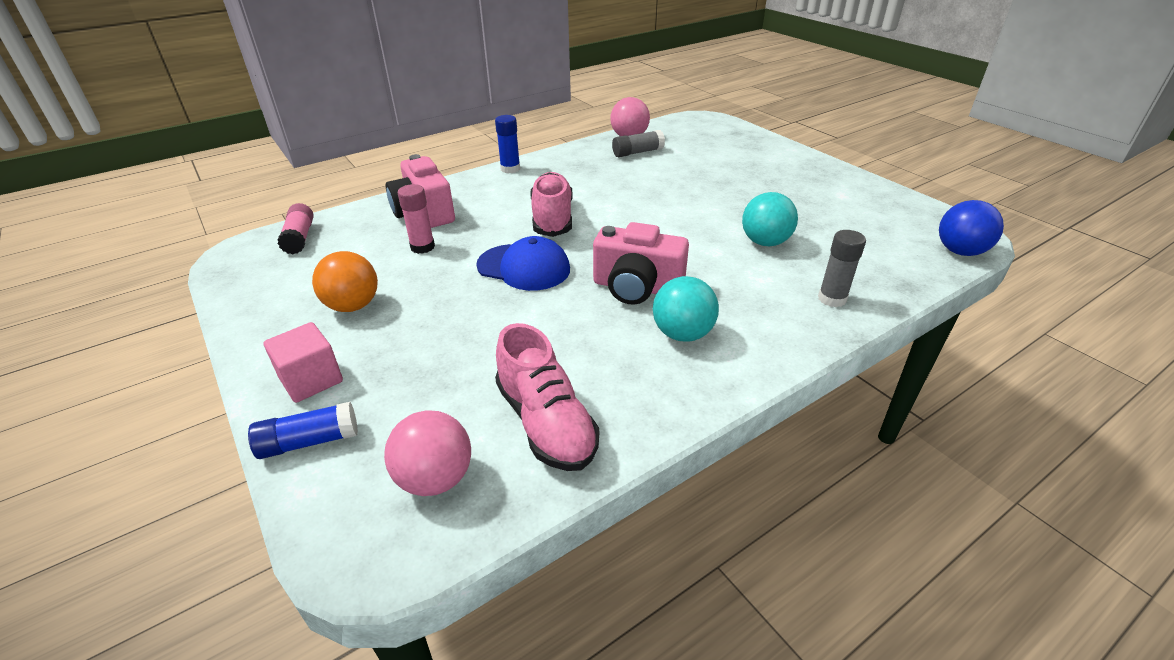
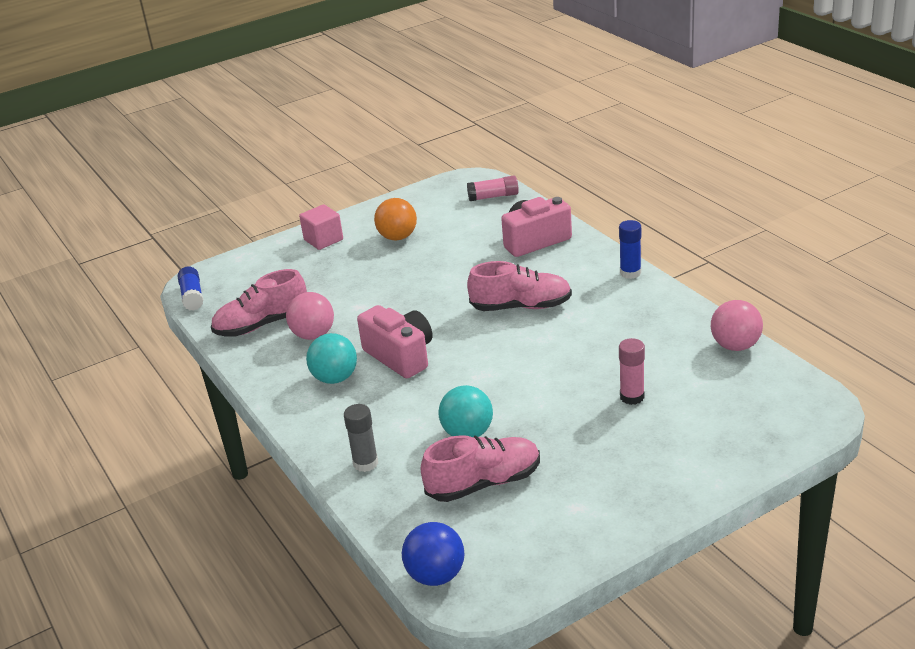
camera: 95 degrees right, 5 degrees down
(309, 441) = (272, 251): blue glue stick -> blue glue stick (192, 296)
(422, 247) = (475, 250): pink glue stick -> pink glue stick (632, 397)
(435, 478) = (233, 293): pink ball -> pink ball (313, 335)
(524, 267) = (438, 300): blue cap -> none
(637, 152) = (686, 353): grey glue stick -> none
(637, 287) = (400, 356): pink camera -> pink camera turned 120 degrees clockwise
(832, 232) = (484, 483): none -> pink shoe

